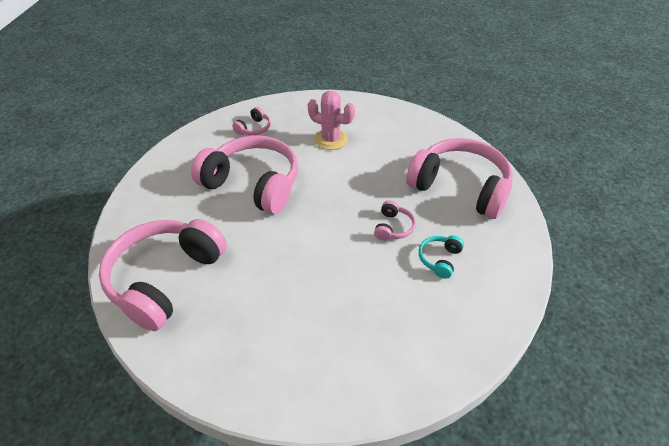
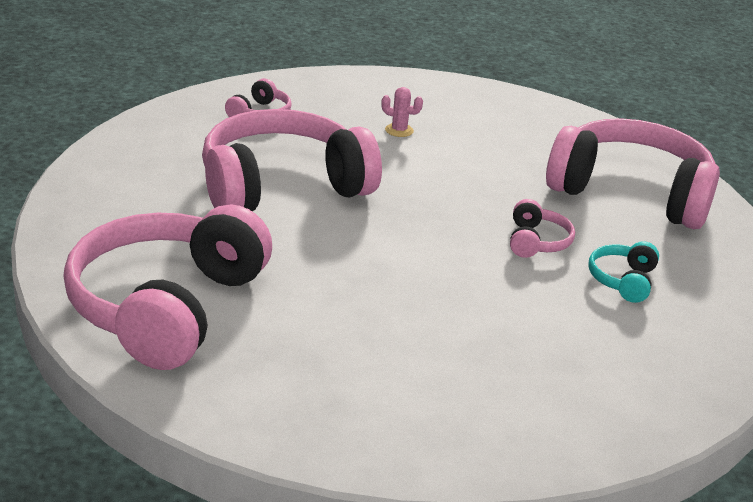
camera: 10 degrees left, 15 degrees down
(253, 184) = (282, 186): pink headphones -> pink headphones turned 45 degrees counterclockwise
(331, 139) = (399, 130): pink cactus -> pink cactus, size x0.49

